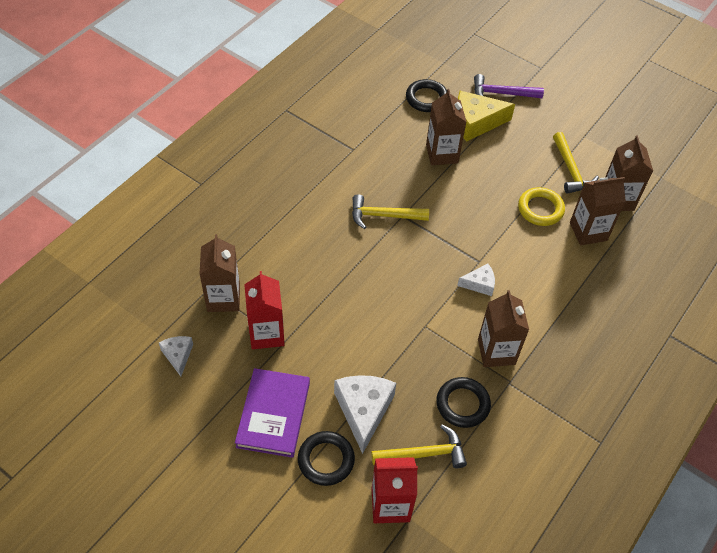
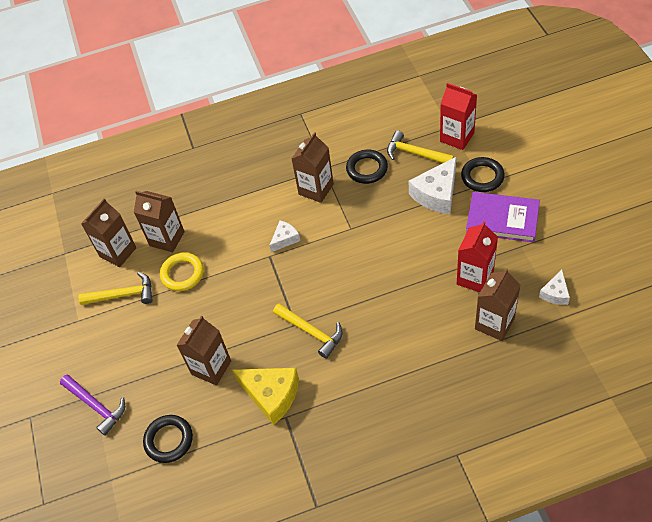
camera: 135 degrees left, 0 degrees up
(273, 414) = (502, 219): purple book -> purple book turned 60 degrees clockwise
(476, 122) = (151, 385): yellow cheese -> yellow cheese (271, 395)
(479, 284) = (285, 239): white cheese -> white cheese turned 105 degrees clockwise
(571, 170) = (123, 295): yellow hammer -> yellow hammer turned 60 degrees clockwise

